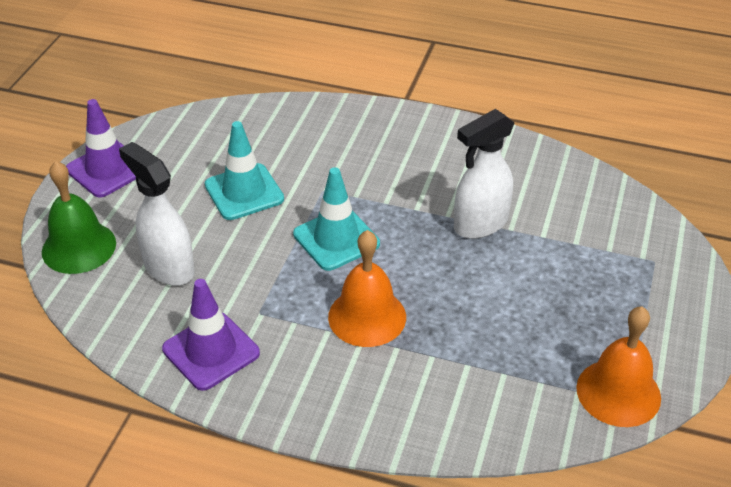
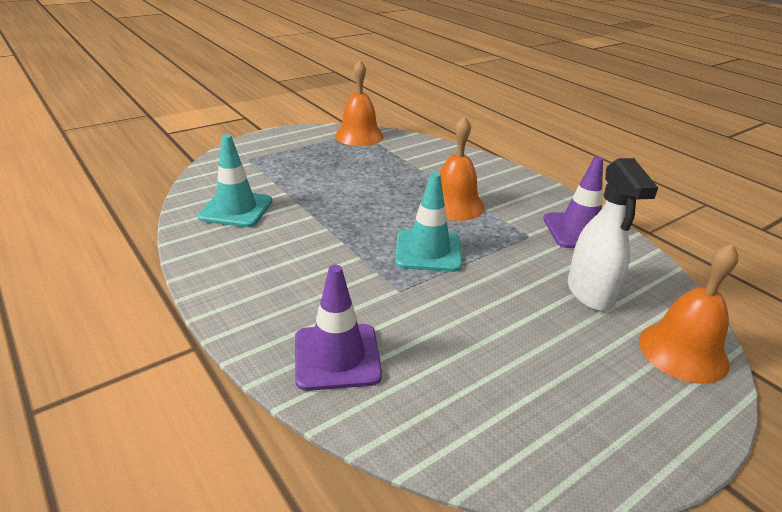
camera: 145 degrees left, 10 degrees down
(79, 247) = (683, 352): green bell -> orange bell
(107, 169) = (631, 436): purple traffic cone -> purple traffic cone (337, 357)
(244, 192) = (476, 324): turquoise traffic cone -> turquoise traffic cone (236, 209)
(480, 224) = (313, 214): white spray bottle -> none

